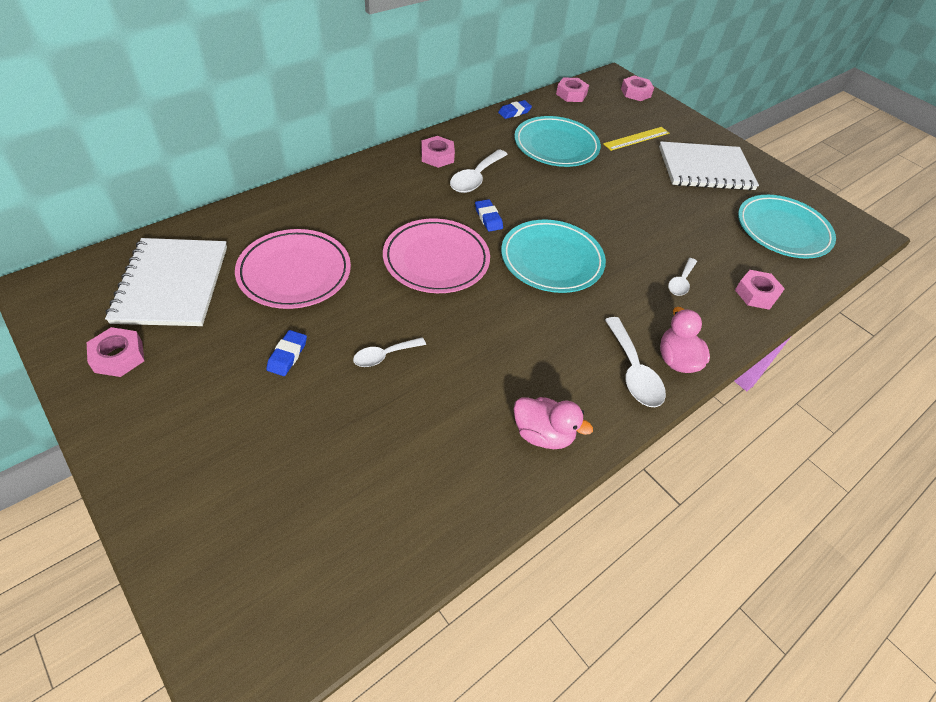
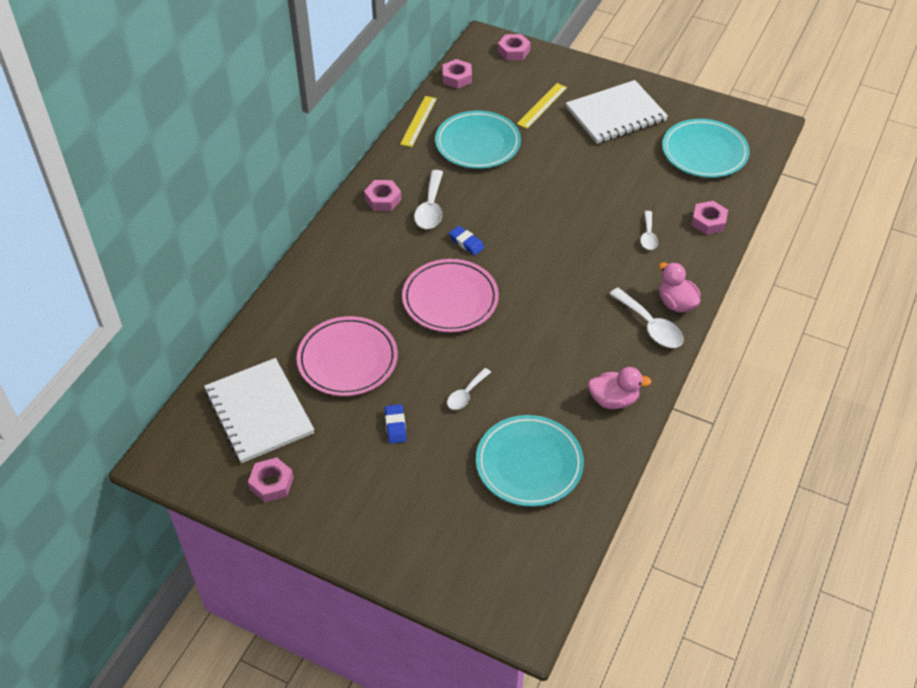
camera: 20 degrees left, 0 degrees up
(514, 112) = (418, 121): blue eraser -> yellow ruler
(551, 260) = (540, 259): turquoise plate -> turquoise plate (529, 464)

